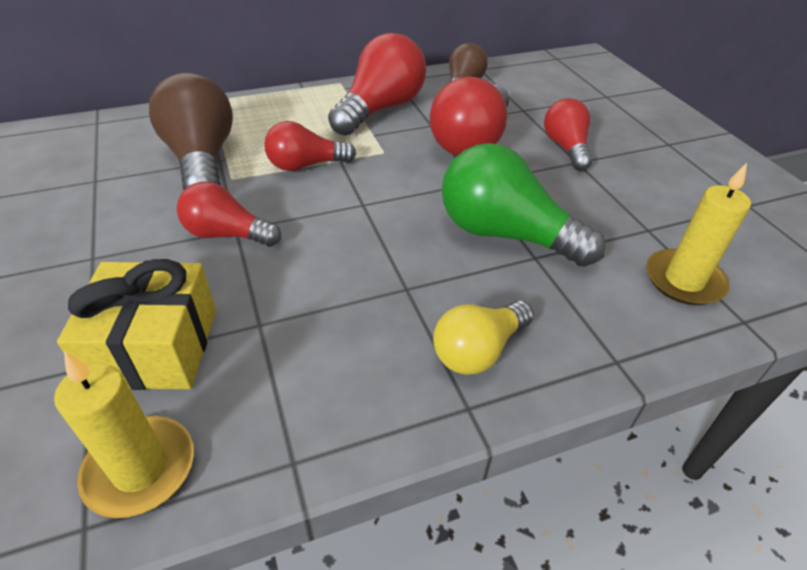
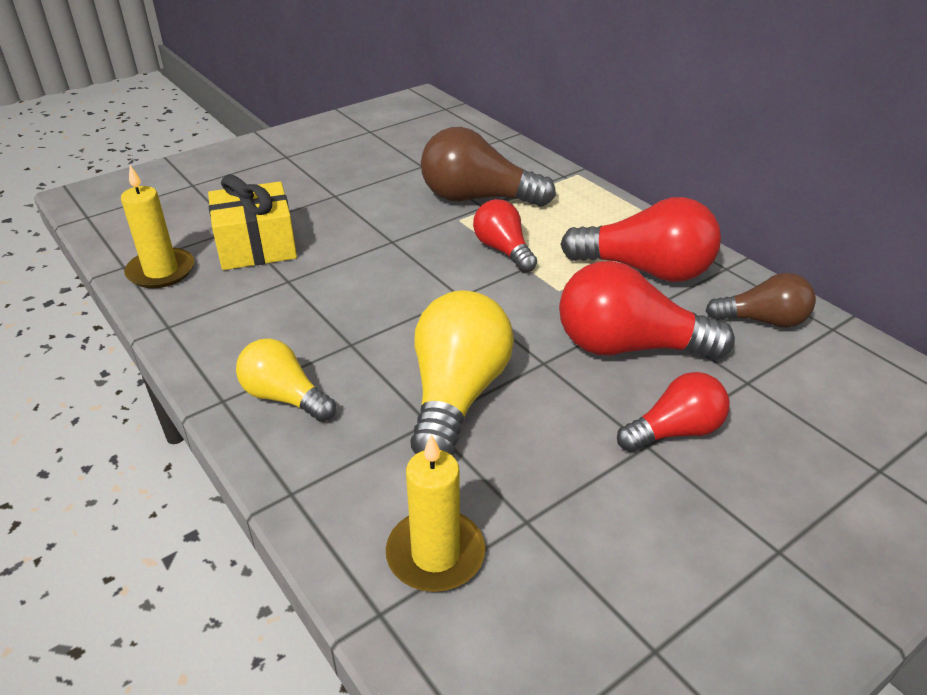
camera: 75 degrees right, 5 degrees down
(201, 160) = (477, 198): brown light bulb -> brown light bulb turned 135 degrees counterclockwise
(227, 234) = (383, 239): red light bulb -> none
(505, 234) = (457, 395): green light bulb -> yellow light bulb

